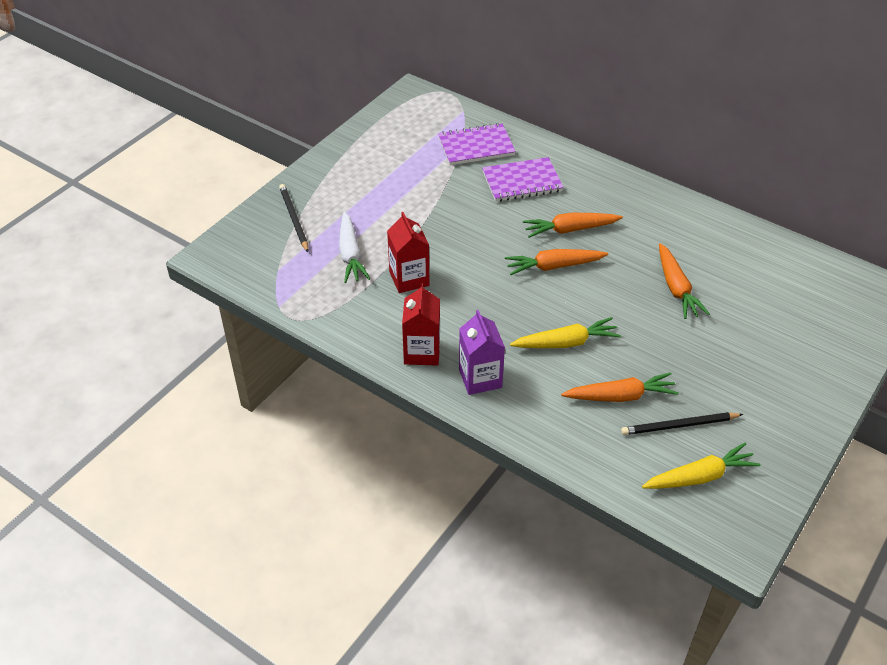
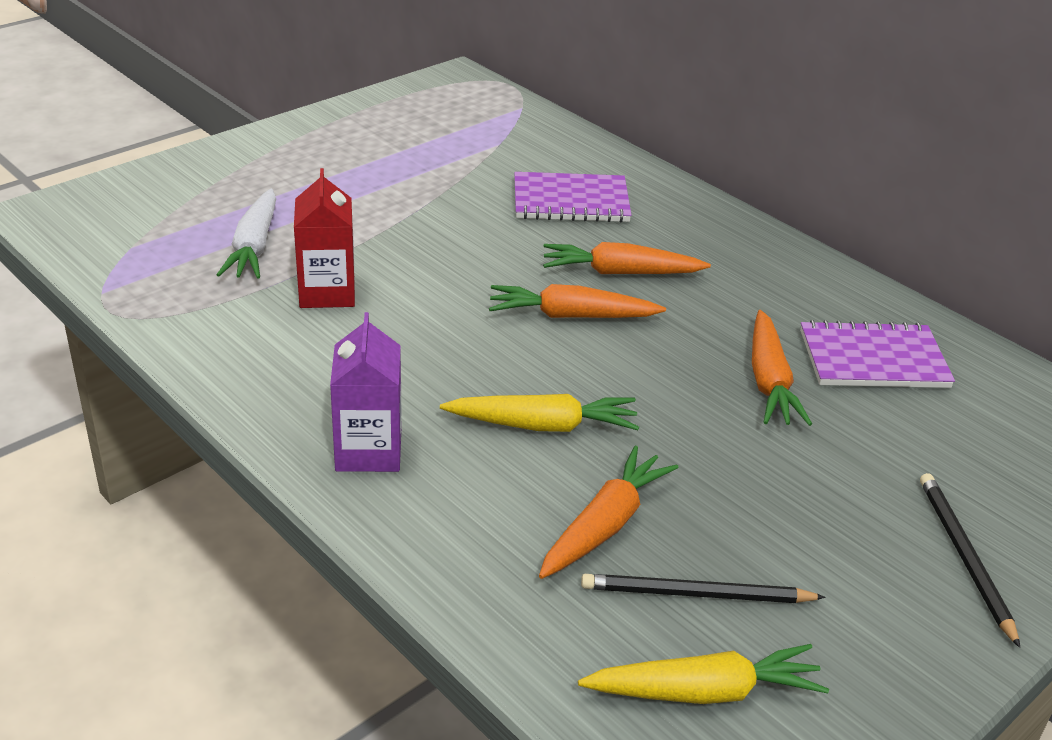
camera: 10 degrees right, 10 degrees down
(294, 219) = (196, 190): black pencil -> black pencil (964, 557)
(422, 352) = (291, 394): red carton -> none
(476, 146) = (520, 149): purple notebook -> purple notebook (873, 359)
(620, 396) = (605, 525): orange carrot -> orange carrot turned 60 degrees counterclockwise

